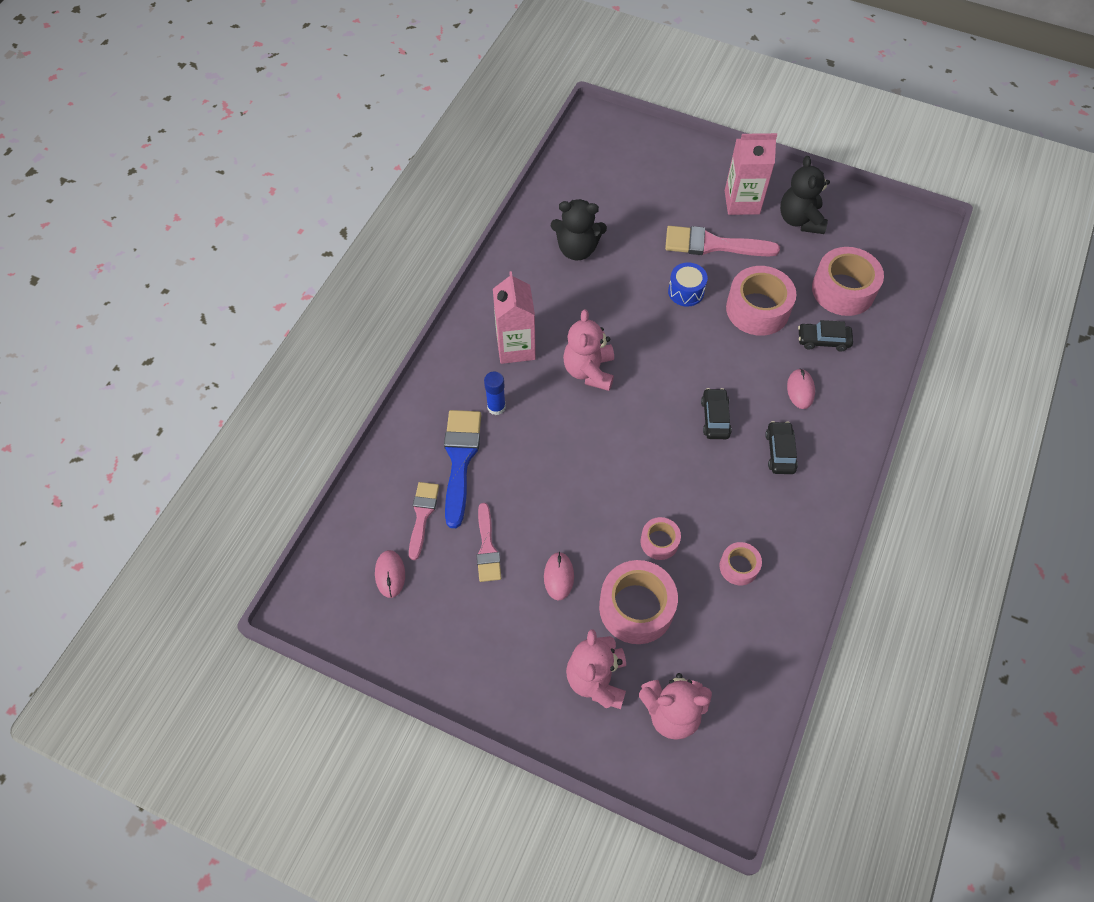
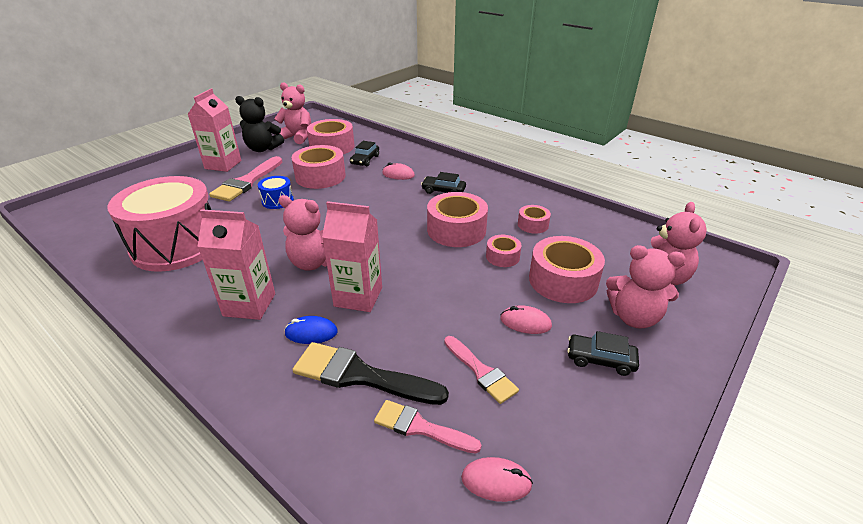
camera: 75 degrees left, 25 degrees down
(460, 460) = (361, 376): blue brush -> black brush
(487, 548) = (481, 371): pink brush -> pink brush turned 45 degrees clockwise
(496, 407) = (311, 333): blue glue stick -> blue mouse
(551, 426) = (358, 297): none -> pink carton
(577, 249) = (176, 245): black teddy bear -> pink drum
(695, 485) = (456, 230): none -> pink tape
(715, 418) = (401, 210): black car -> black car (600, 360)
(851, 240) = (297, 137): none -> pink teddy bear

